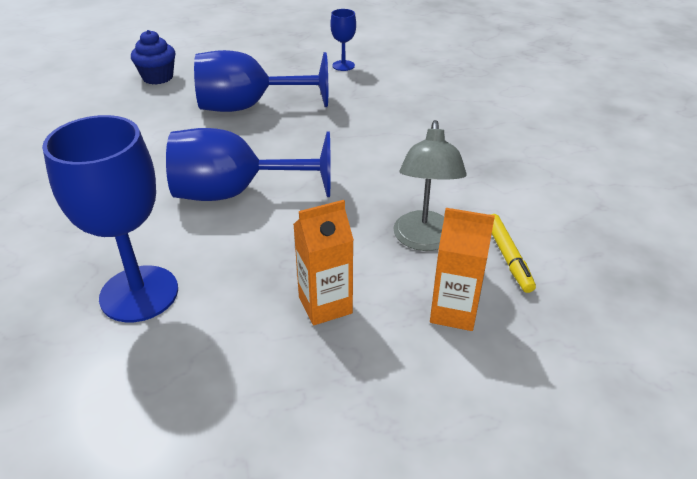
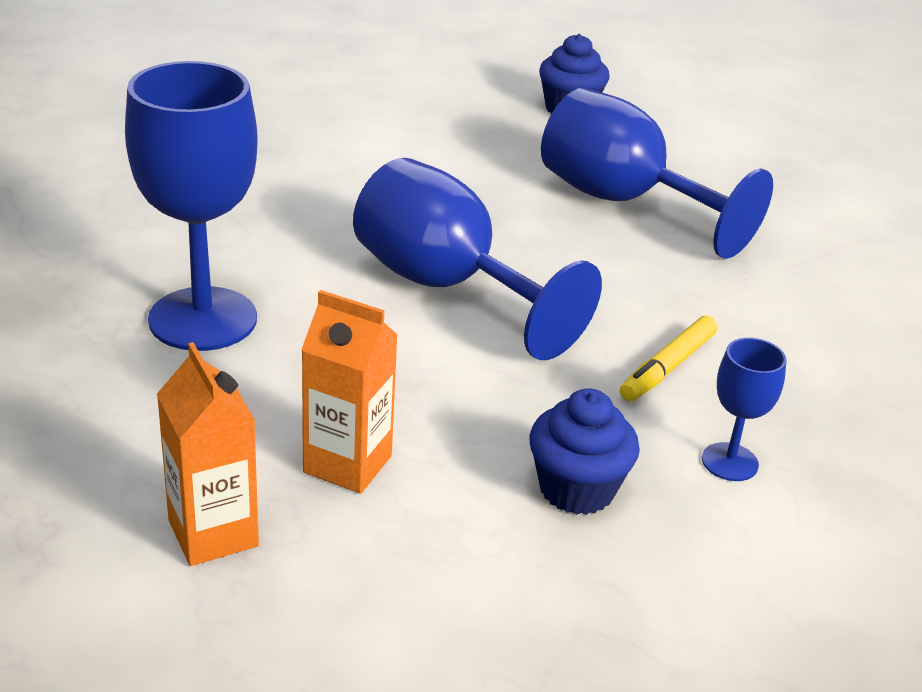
camera: 45 degrees right, 5 degrees down
(343, 65) = (848, 221): blue goblet -> blue goblet (729, 462)
(424, 240) = (577, 489): grey lamp -> blue cupcake
(454, 312) = (473, 586): orange carton -> orange carton (213, 533)
(508, 257) = (654, 590): yellow marker -> yellow marker (668, 367)

